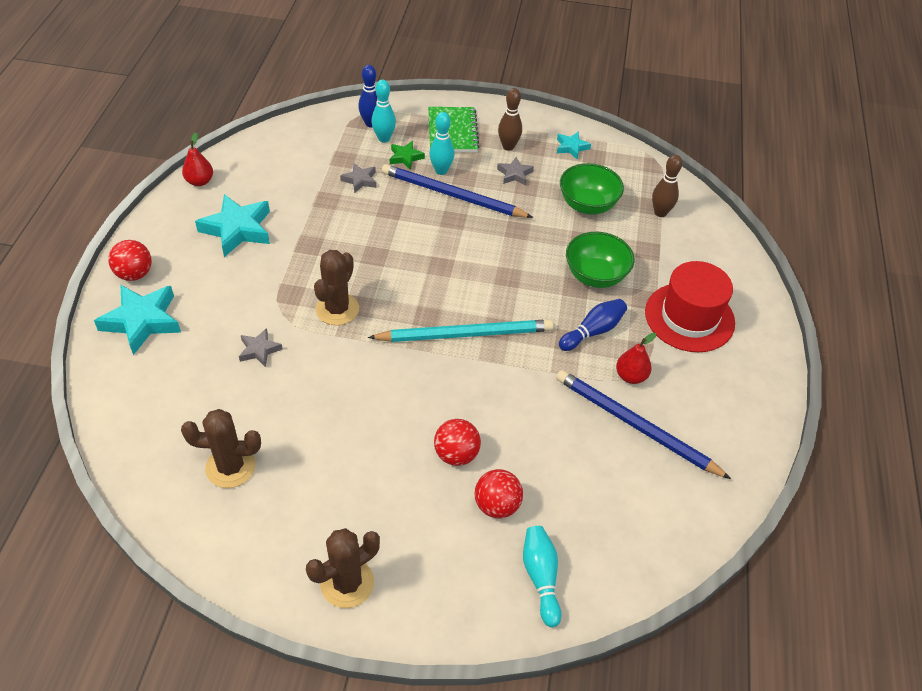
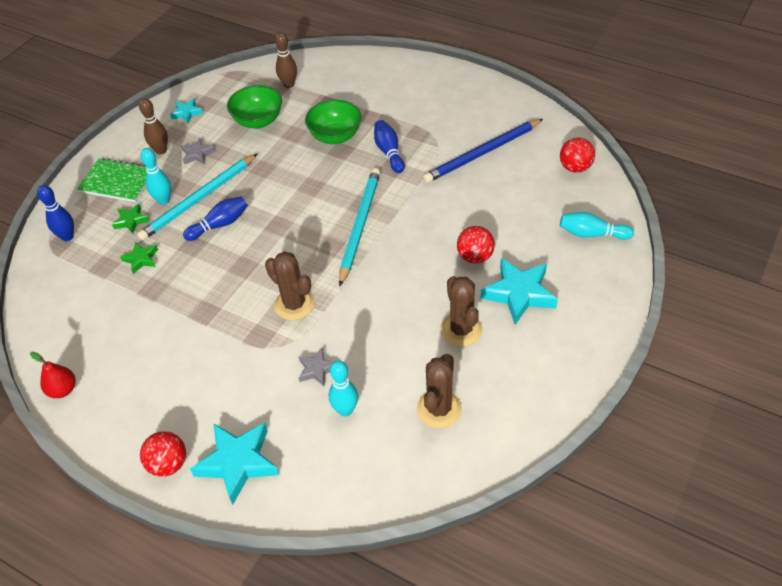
camera: 65 degrees left, 0 degrees up
(237, 229) = (153, 366): turquoise star -> turquoise star (519, 294)
(347, 583) = (571, 346): brown cactus -> brown cactus (461, 330)
(360, 180) = (141, 259): grey star -> green star
(384, 138) = (95, 231): turquoise bowling pin -> turquoise bowling pin (345, 410)
(424, 221) = (220, 225): none -> blue bowling pin
(452, 195) = (198, 199): blue pencil -> turquoise pencil
(497, 505) = (527, 244): red ball -> red ball (575, 167)
(631, 376) = (438, 144): red pear -> none
(689, 317) = (398, 99): red hat -> none

